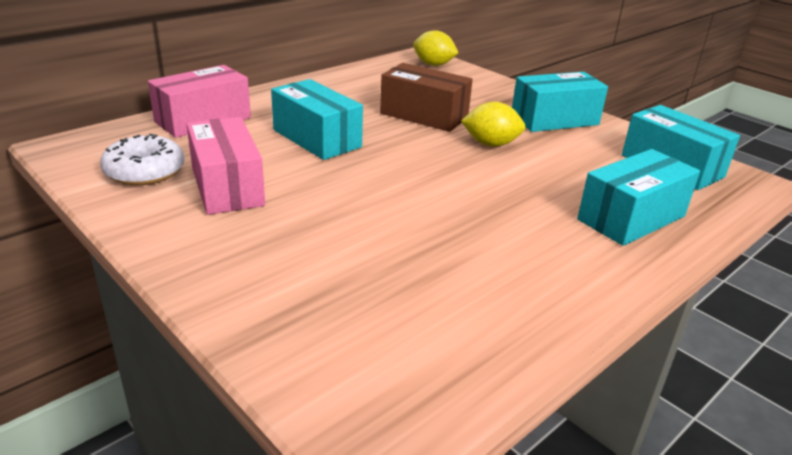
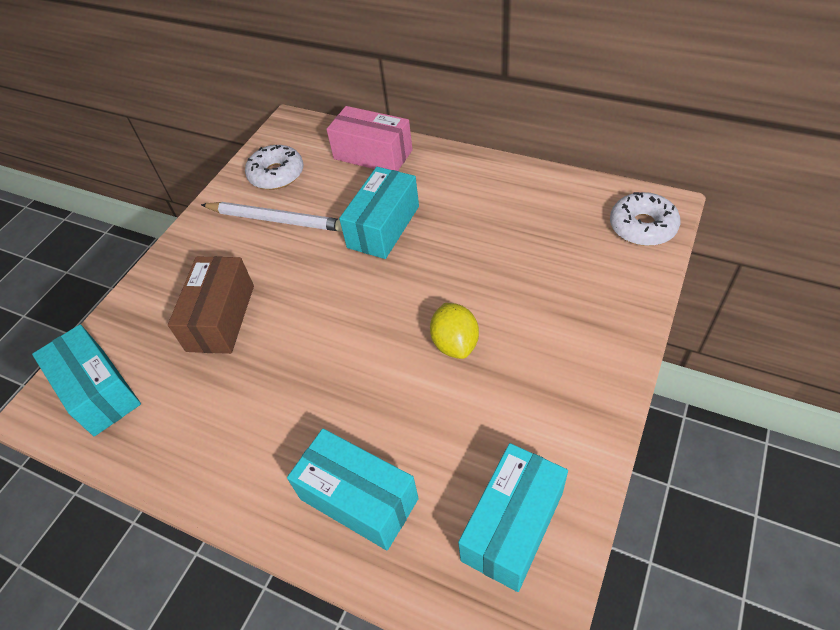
camera: 75 degrees right, 20 degrees up
(227, 186) = (277, 220): pink box -> white pencil
(424, 115) = (487, 271): brown box -> brown box (221, 318)
(433, 64) = (642, 227): yellow lemon -> white donut
(554, 120) = (565, 380): turquoise box -> turquoise box (99, 391)

